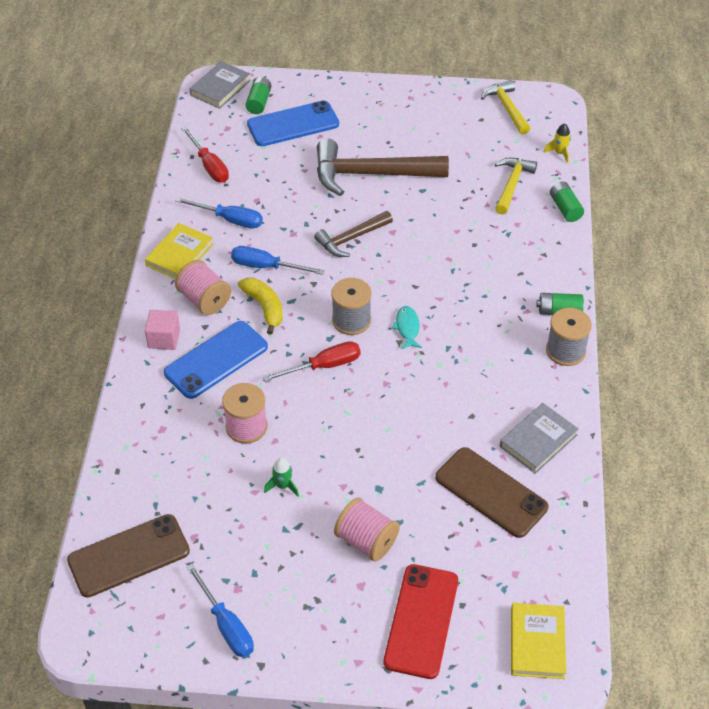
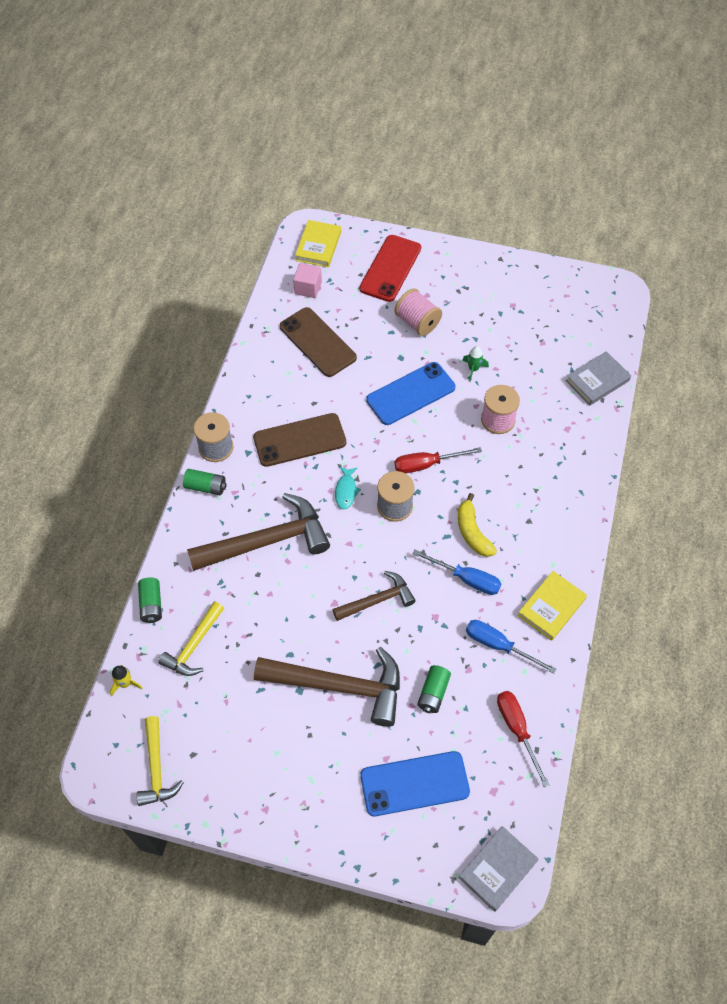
camera: 170 degrees left, 10 degrees up
(129, 556) = (590, 336): brown phone -> brown phone (299, 440)
(164, 339) = (566, 513): pink cube -> pink cube (308, 288)
(204, 300) = (528, 549): pink spool -> none
(216, 360) = (520, 484): blue phone -> blue phone (410, 394)
(226, 625) = (522, 284): blue screwdriver -> none
(259, 102) = (451, 832): green battery -> green battery (433, 693)
(475, 272) = (267, 541): none -> brown hammer
(538, 441) = (268, 375): grey book -> grey book (597, 381)

